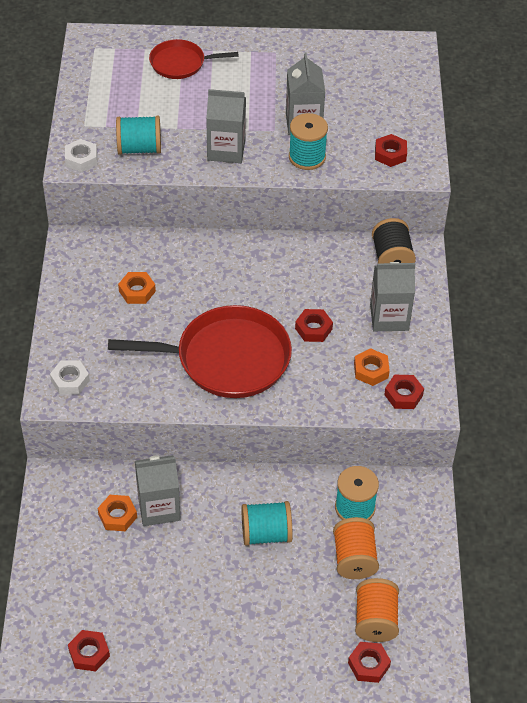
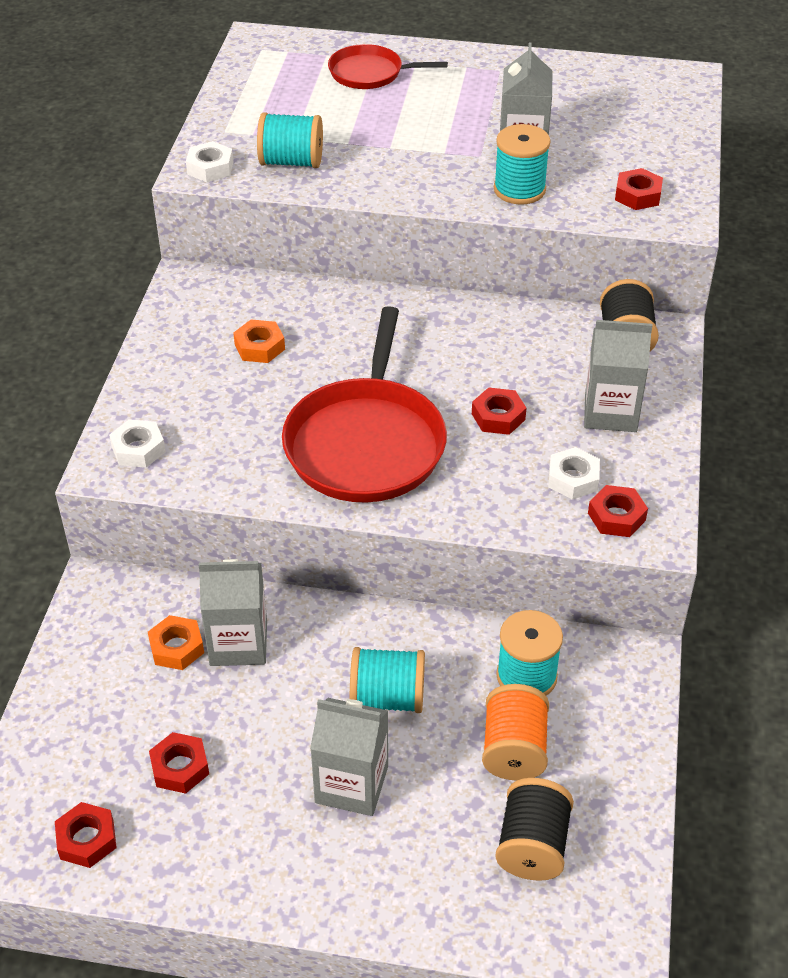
camera: 10 degrees right, 5 degrees down
(226, 150) = (409, 173): grey carton -> grey carton (351, 784)
(227, 358) = (366, 443): red pan -> red pan turned 90 degrees clockwise
(368, 665) = (511, 914): red nut -> red nut (180, 767)
(371, 370) = (573, 479): orange nut -> white nut
(375, 620) = (532, 845): orange spool -> black spool

